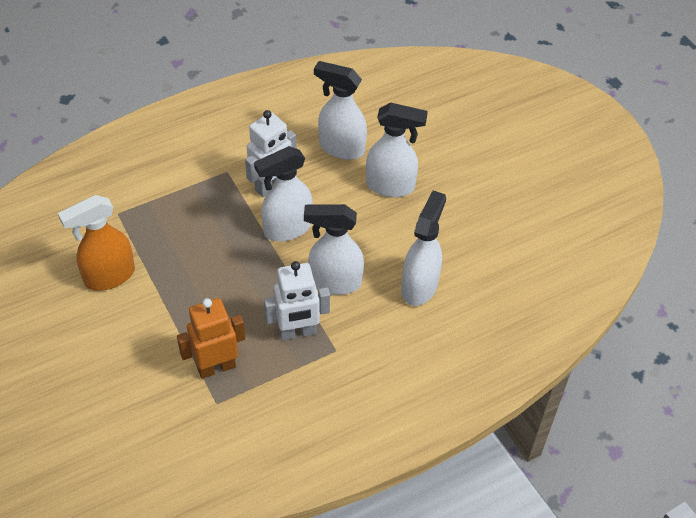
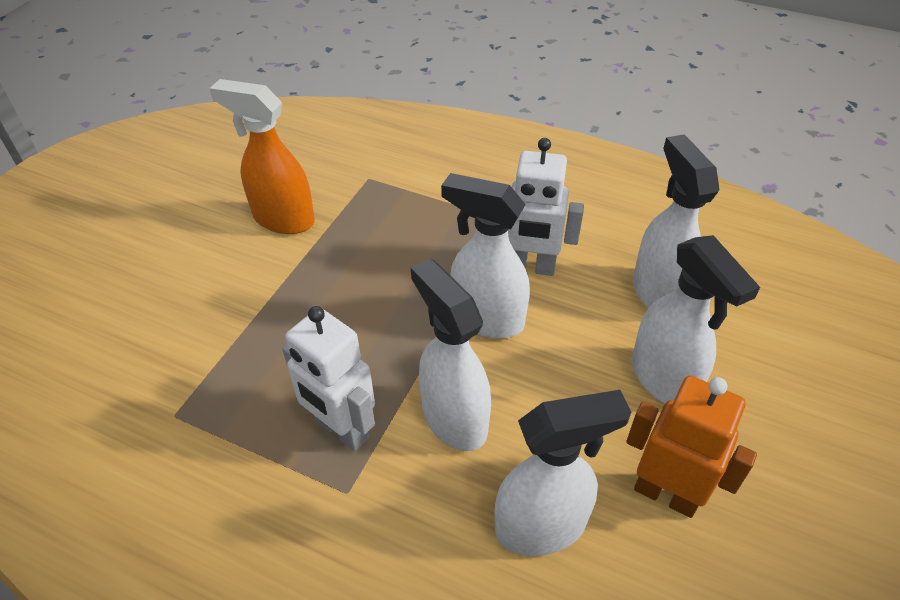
camera: 55 degrees right, 5 degrees down
(216, 367) = (228, 381): orange robot -> orange robot (666, 494)

